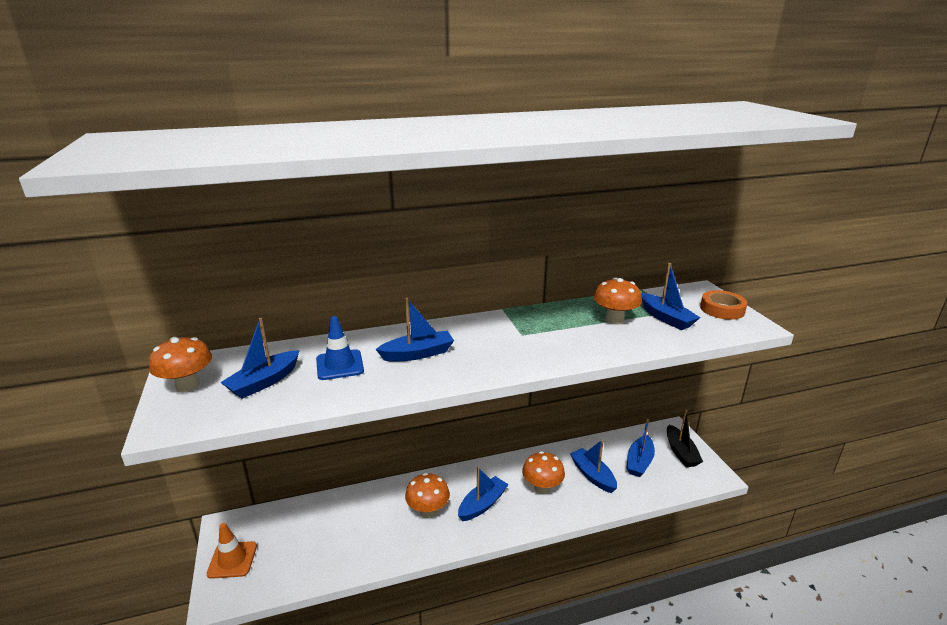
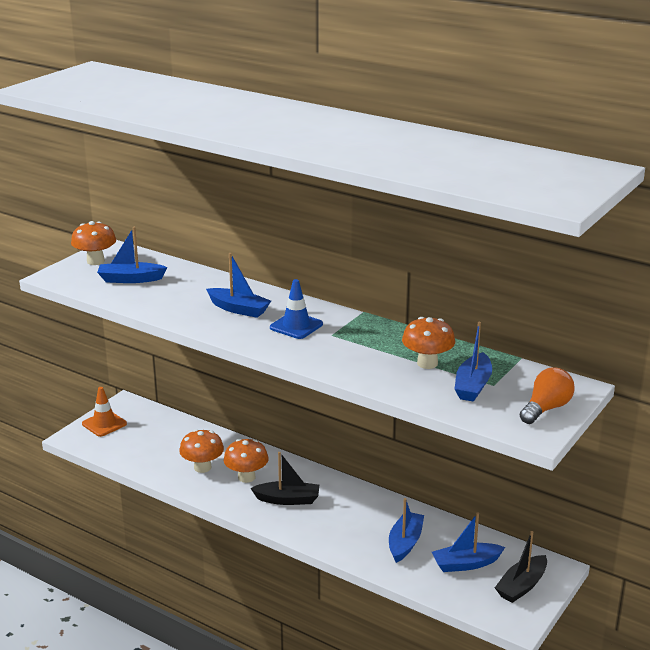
camera: 50 degrees right, 0 degrees up
(340, 365) = (184, 291): blue traffic cone -> blue traffic cone (296, 326)
(482, 504) = (287, 499): blue boat -> black boat
(542, 488) = (349, 521): orange mushroom -> orange mushroom (202, 467)
(722, 309) = (546, 408): orange tape -> orange light bulb

